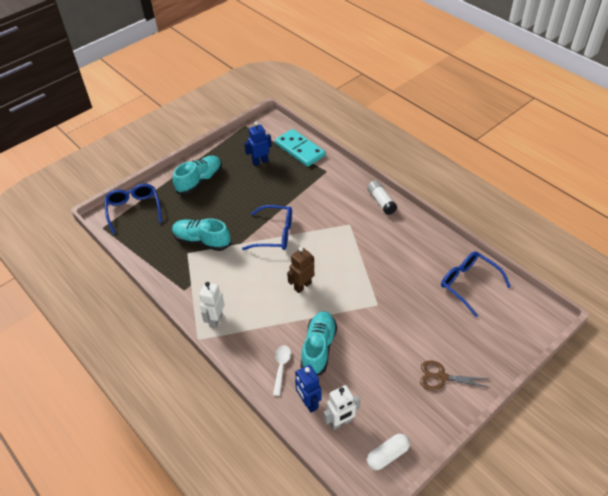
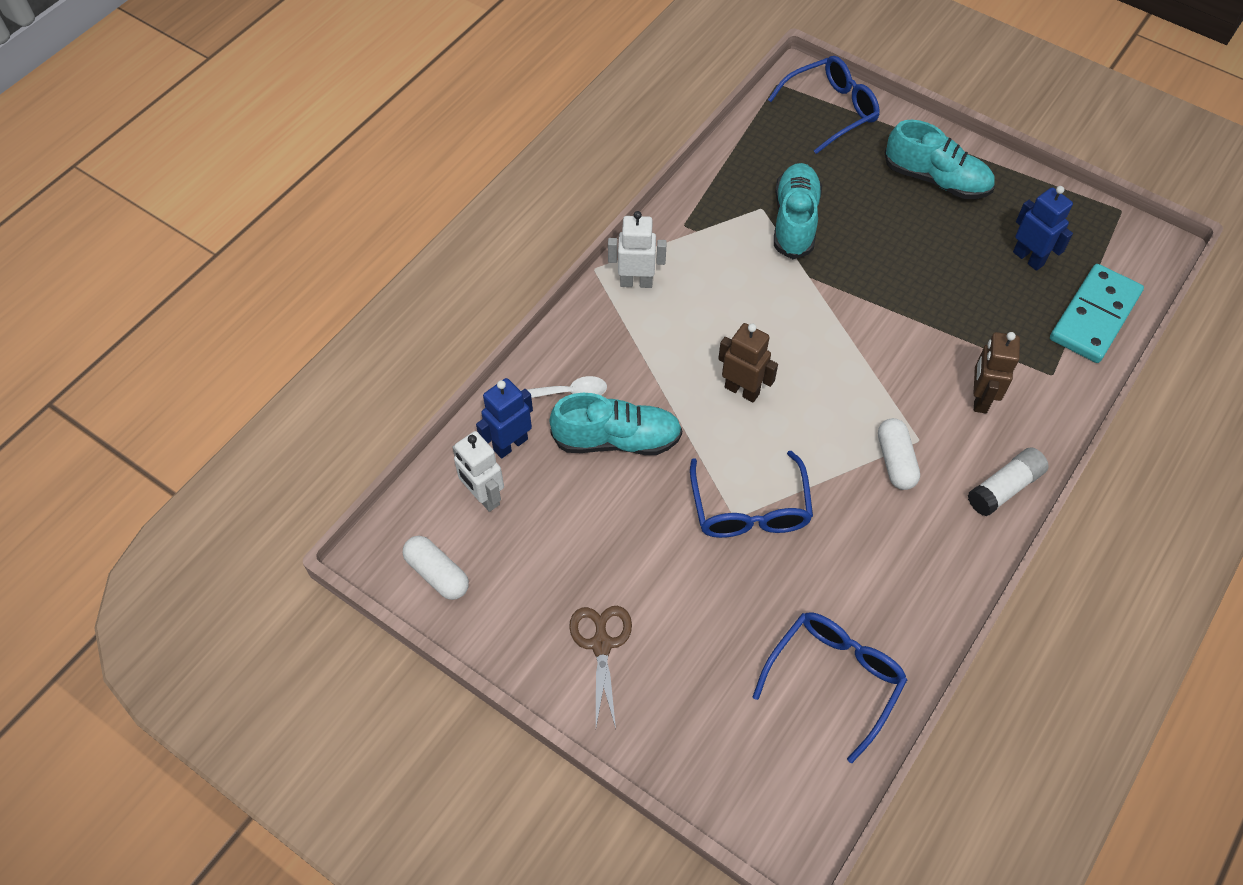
camera: 75 degrees right, 10 degrees up
(274, 234) = (849, 322): blue glasses -> blue glasses (750, 508)
(332, 198) = (980, 398): none -> brown robot
(359, 235) = (895, 461): none -> white capsule

